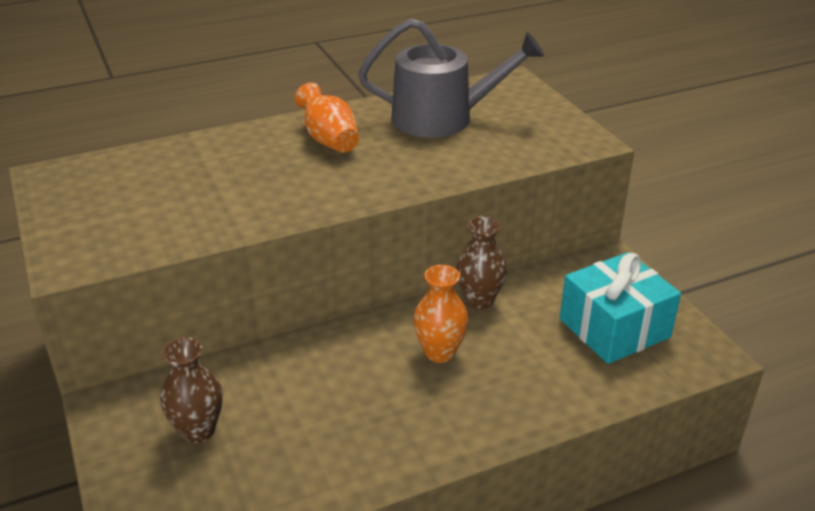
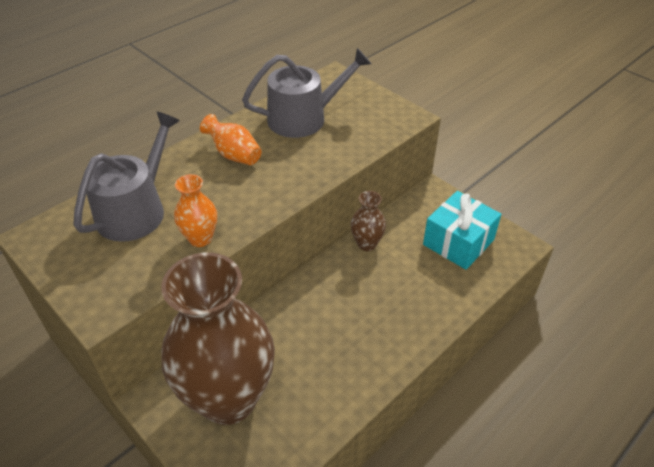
camera: 20 degrees left, 10 degrees up
(177, 173) = (136, 210): none -> grey watering can
(198, 430) = (228, 398): brown vase -> brown vase, size x2.39
(439, 352) = (360, 290): orange vase -> orange vase (200, 238)

